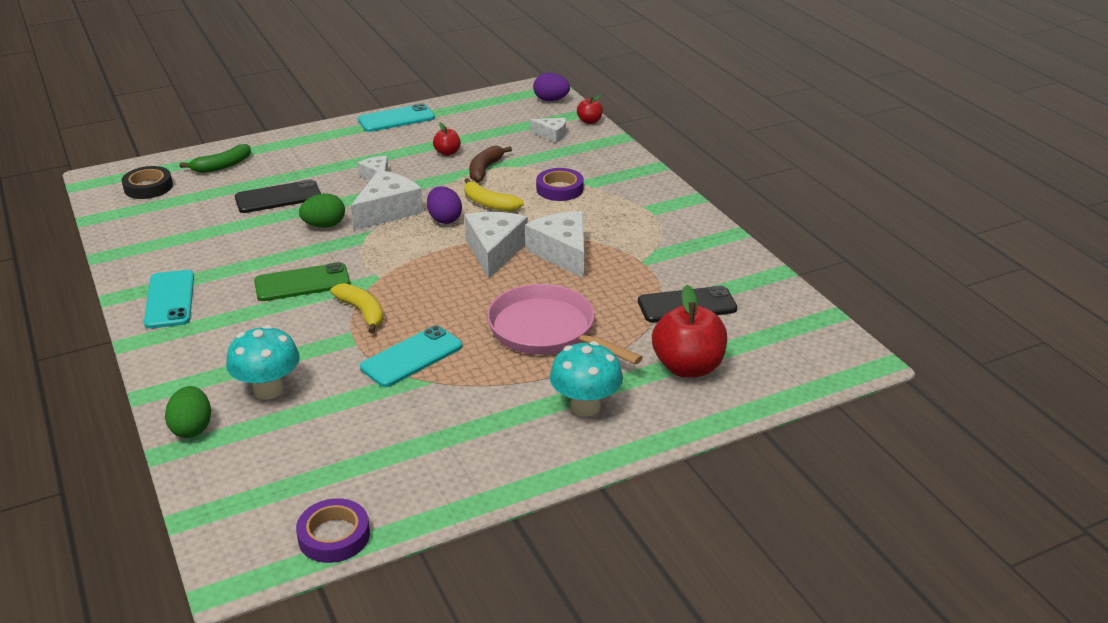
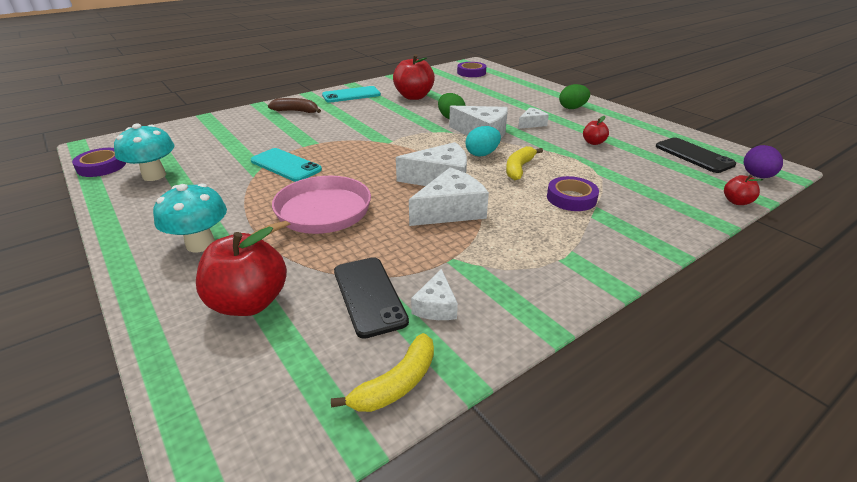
camera: 80 degrees right, 0 degrees up
(148, 187) = (471, 72): black tape -> purple tape
(192, 428) = (224, 118): green egg -> green egg (572, 108)
(221, 245) = (414, 97): none -> red apple
(222, 166) = (509, 83): green banana -> none
(268, 390) = (256, 130): turquoise mushroom -> turquoise mushroom (154, 175)
(278, 197) = (480, 101): black phone -> black phone (693, 155)
(302, 283) = (375, 122): green phone -> none
(362, 312) = (342, 143): yellow banana -> yellow banana (396, 384)
(396, 119) = (630, 118): turquoise phone -> none
(444, 219) = (482, 154): purple egg -> turquoise egg
(485, 169) = (578, 160): brown banana -> brown banana (296, 111)
(552, 135) = (679, 184): white cheese -> white cheese (436, 306)

